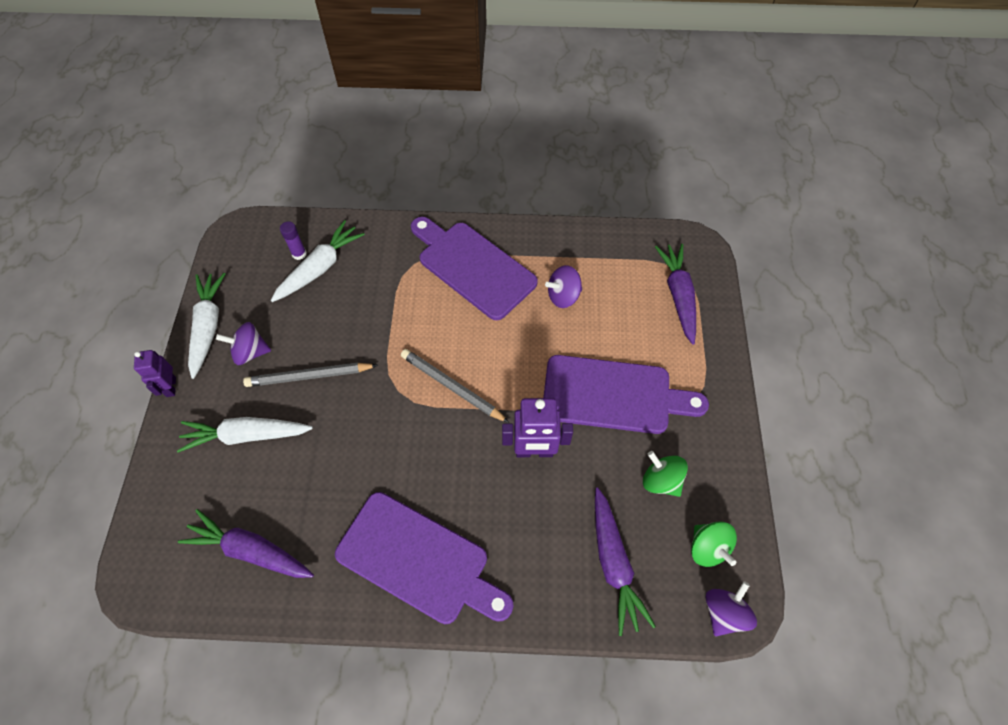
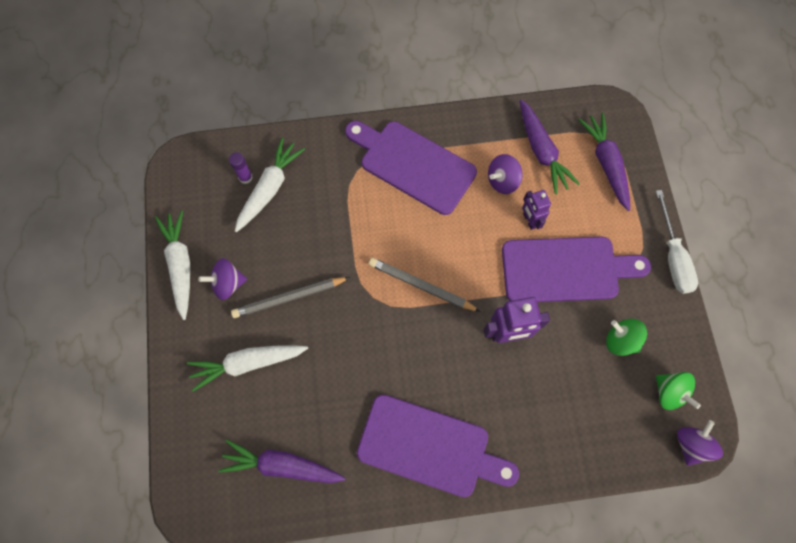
camera: 10 degrees left, 10 degrees up
(171, 387) = (164, 329): purple robot -> purple robot (529, 220)
(614, 563) = (594, 420): purple carrot -> purple carrot (541, 151)
(736, 400) = (672, 256): none -> white screwdriver

